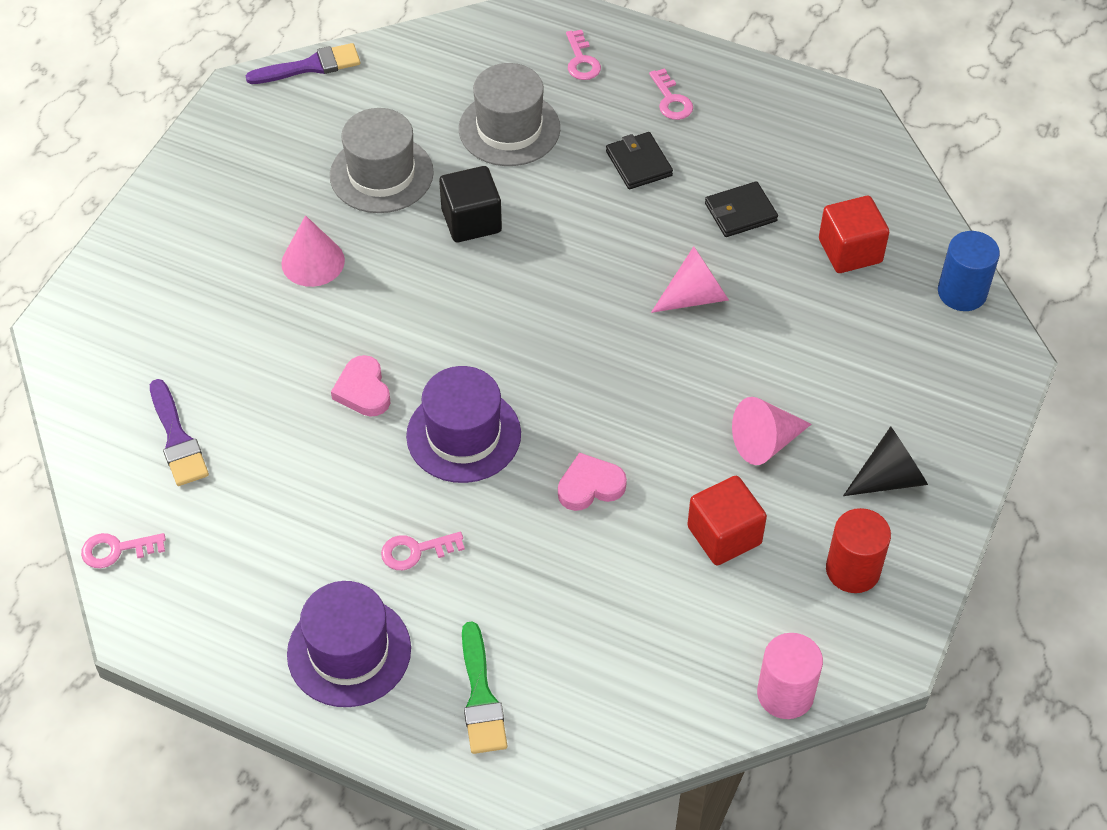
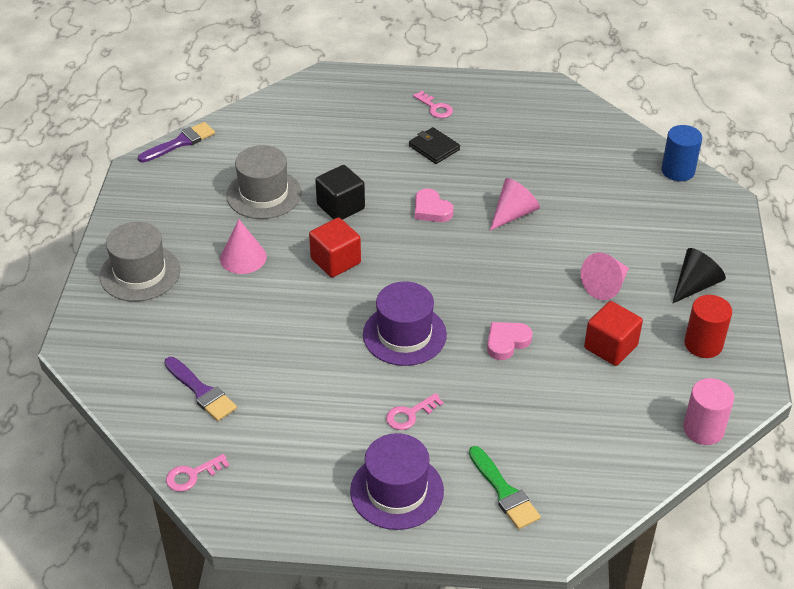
camera: 20 degrees left, 10 degrees down
(363, 390) = (320, 326): pink heart -> pink heart (431, 209)
(509, 128) = (337, 148): grey hat -> grey hat (140, 273)
(581, 61) = (364, 99): pink key -> none
(740, 212) = (515, 160): black wallet -> none
(850, 251) = (596, 165): red cube -> red cube (335, 261)

